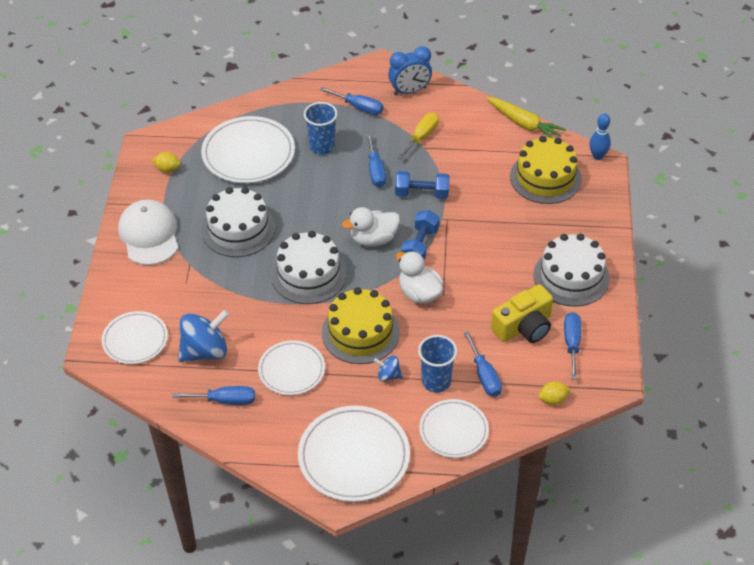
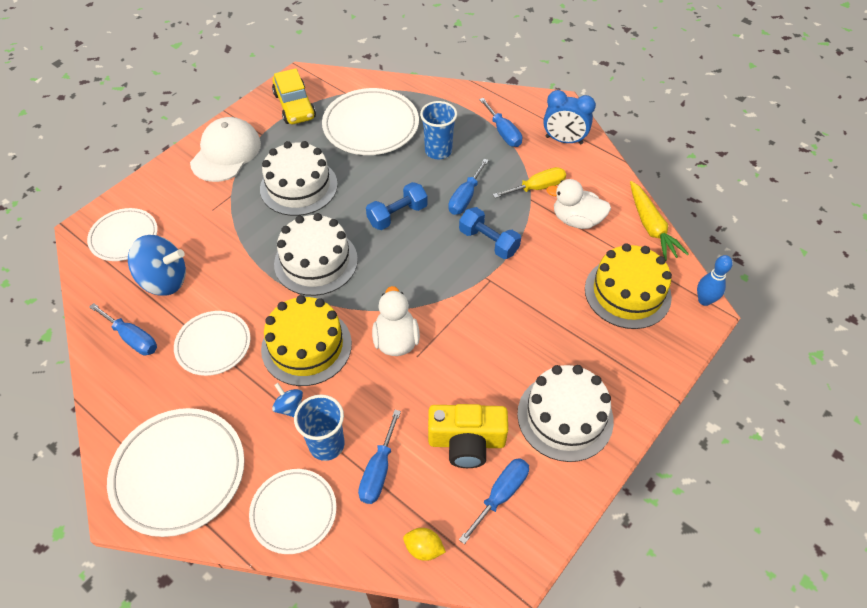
camera: 35 degrees right, 5 degrees up
(167, 169) = (295, 106): yellow lemon -> yellow car
(373, 239) = (403, 261): white duck -> white duck (576, 220)
(420, 245) = (441, 292): blue dumbbell -> blue dumbbell (397, 215)

